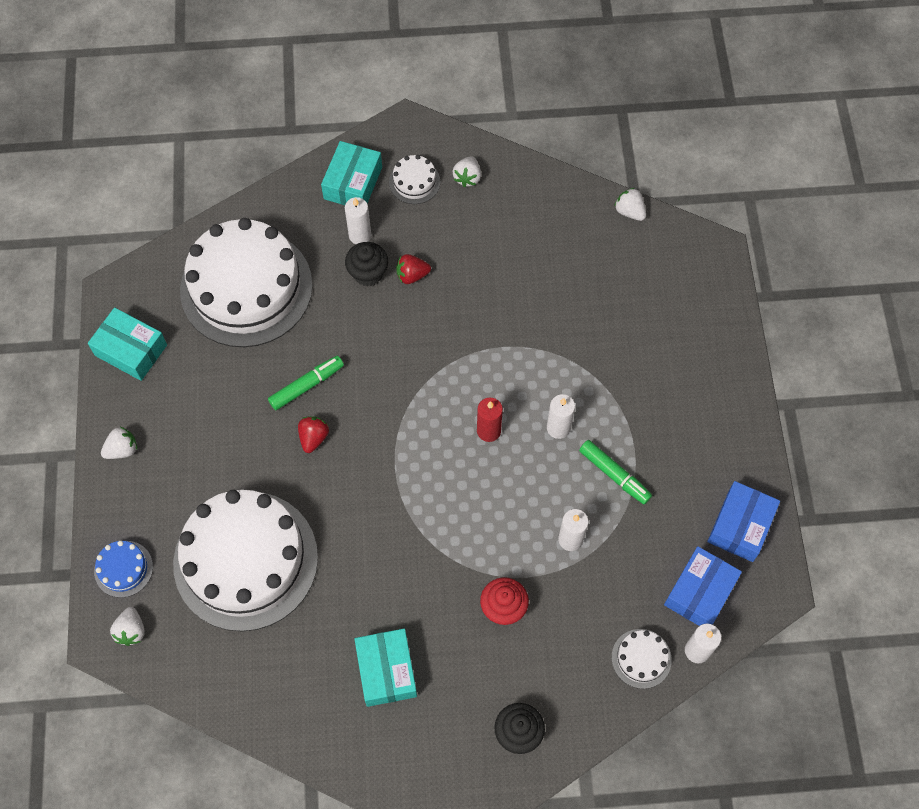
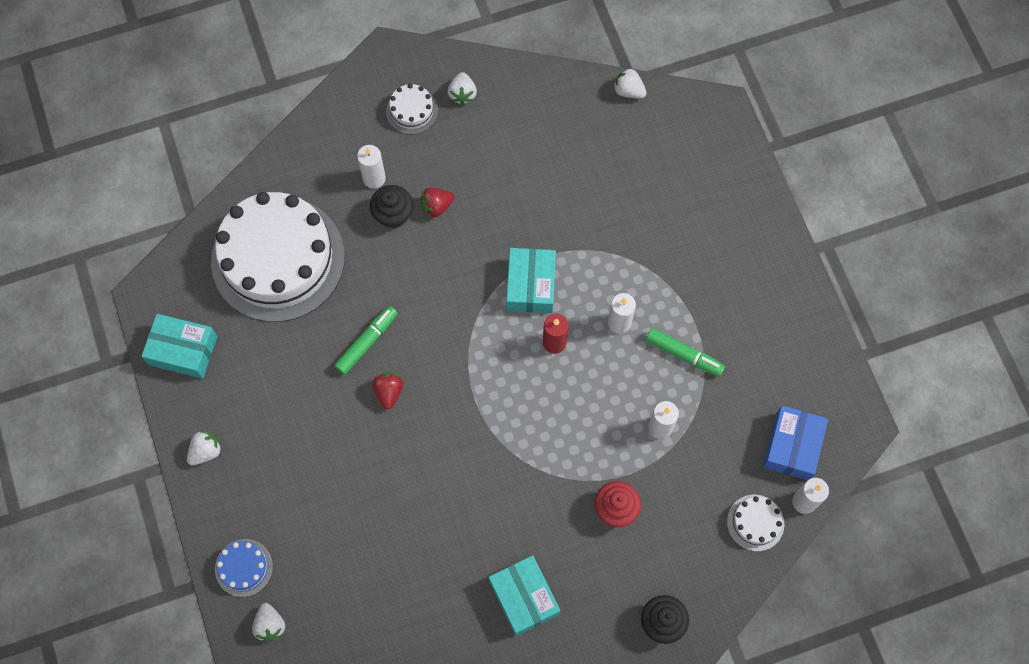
camera: 15 degrees left, 5 degrees up
(245, 560) = (359, 528): white cake -> none
(353, 183) = (351, 126): turquoise box -> turquoise box (531, 285)
(740, 526) = (813, 374): blue box -> none

